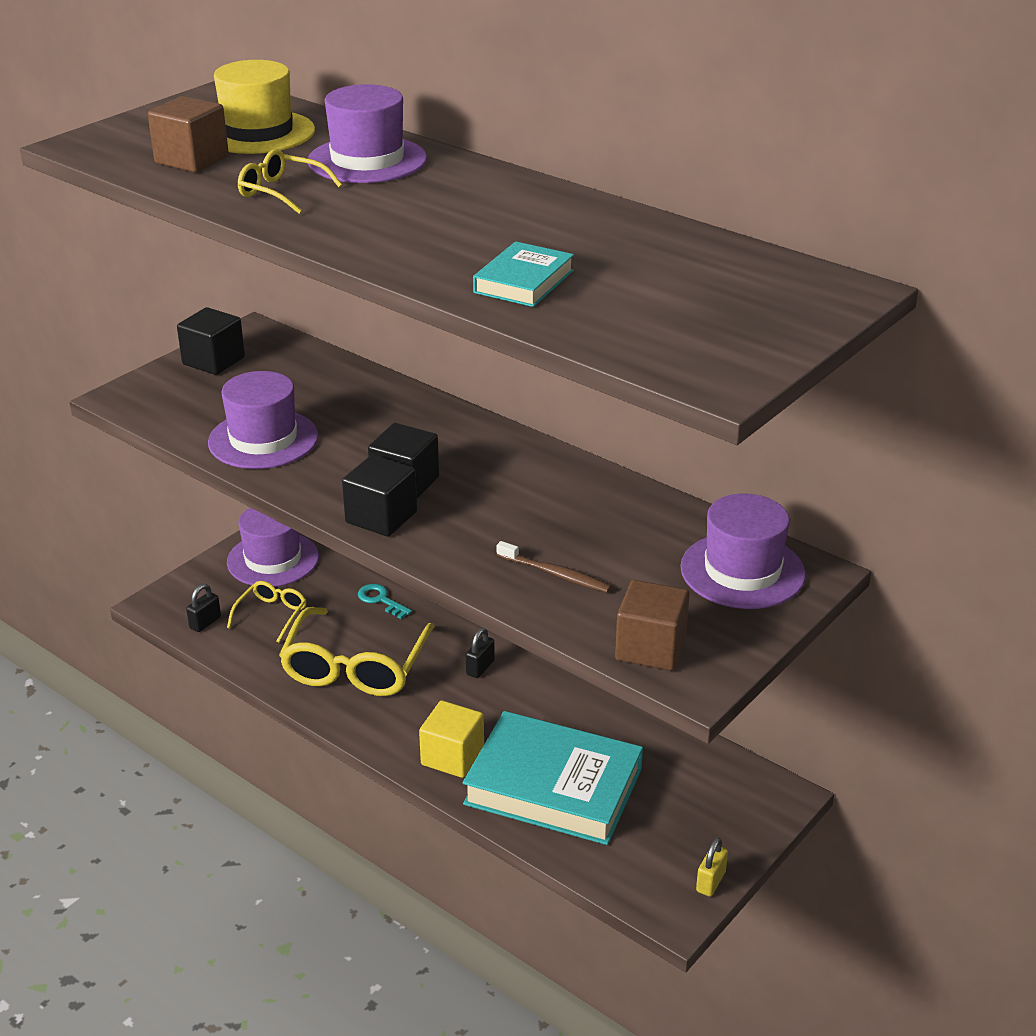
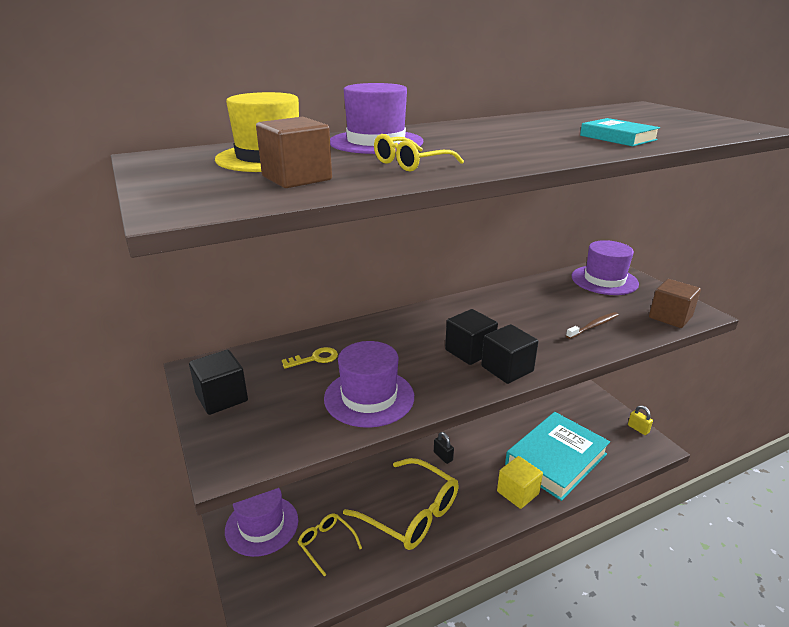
camera: 65 degrees left, 5 degrees down
(205, 623) = (307, 590): black padlock -> none
(317, 387) = (315, 358): none -> yellow key
(381, 600) = (350, 480): turquoise key -> none

